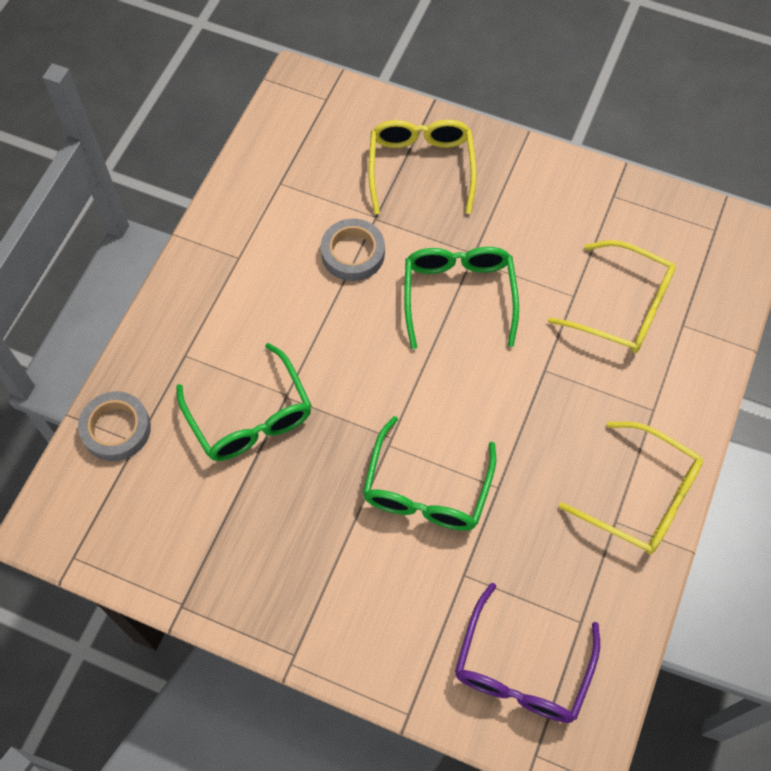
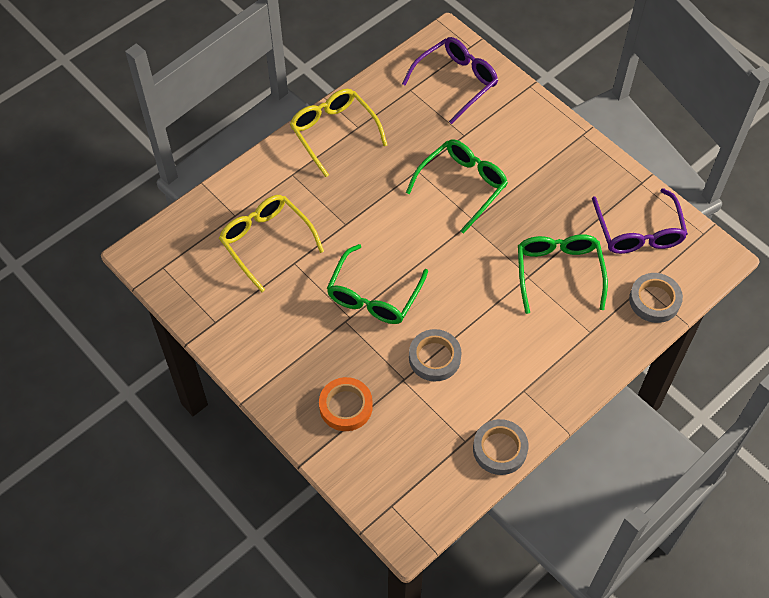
camera: 155 degrees left, 5 degrees down
(163, 521) = (638, 232): none -> purple glasses
(240, 189) = (500, 449): none -> grey tape
(421, 167) = (346, 406): yellow glasses -> orange tape

